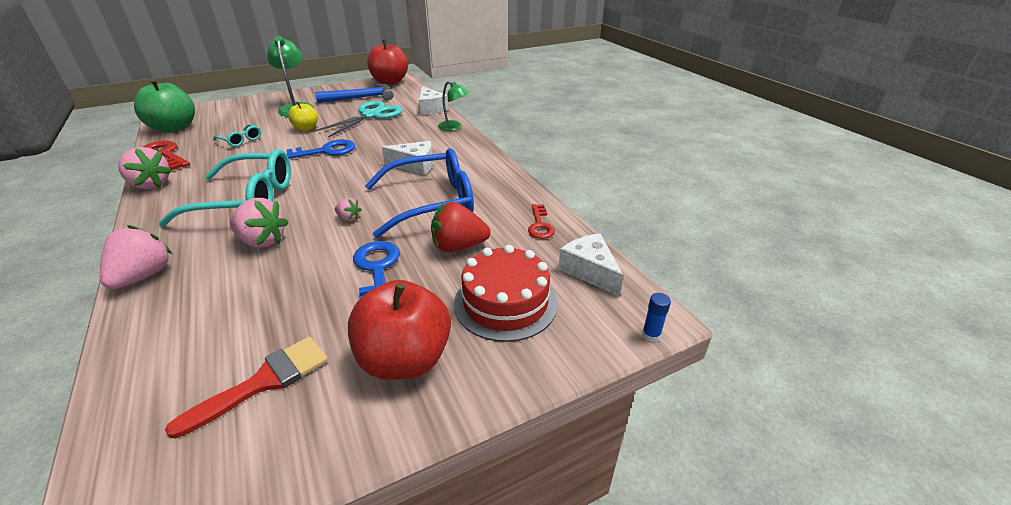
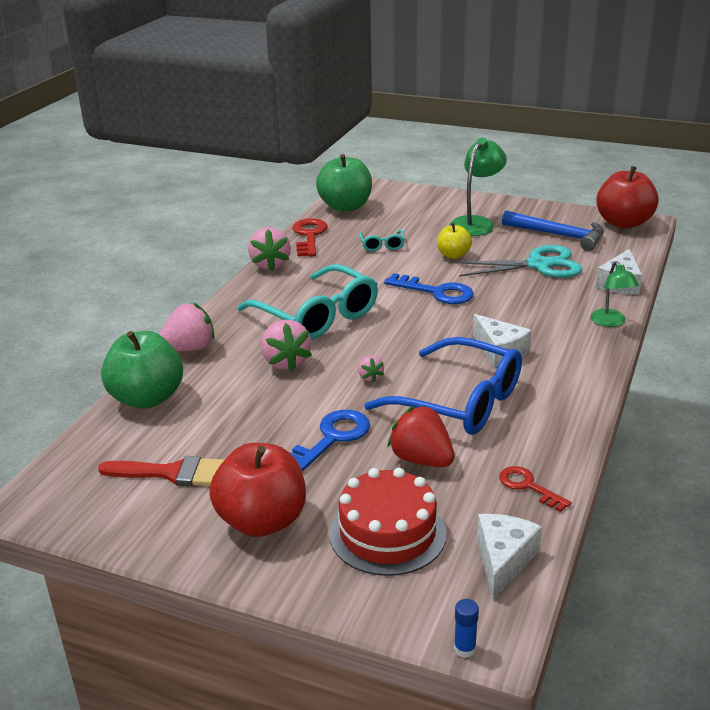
camera: 50 degrees right, 5 degrees down
(145, 339) = (147, 398): none -> green apple
(540, 225) = (528, 487): red key -> red key turned 90 degrees clockwise

